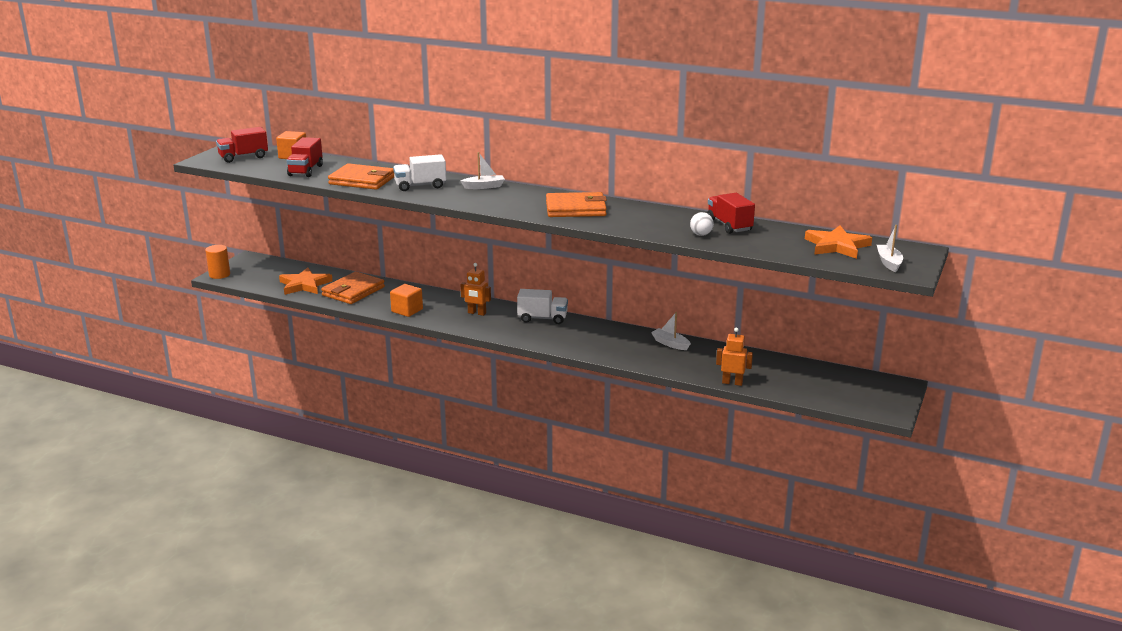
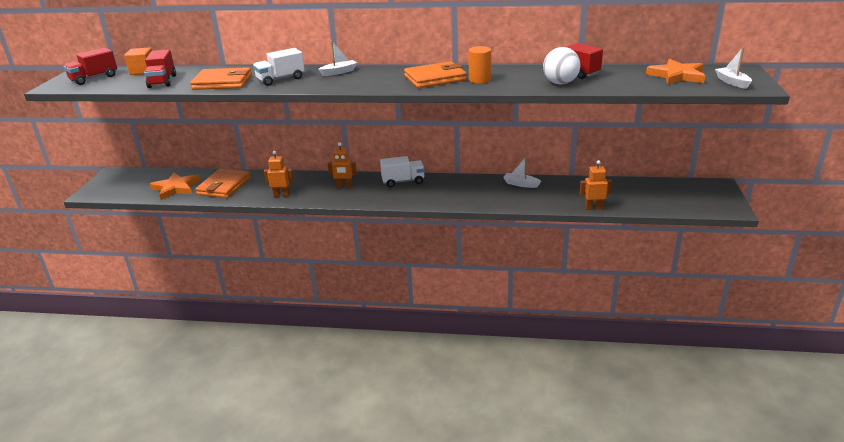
camera: 15 degrees left, 5 degrees up
(219, 275) = (90, 192): orange cylinder -> orange cylinder (479, 80)
(407, 310) = (281, 195): orange cube -> orange robot
(701, 234) = (560, 83): white ball -> white ball, size x1.74

